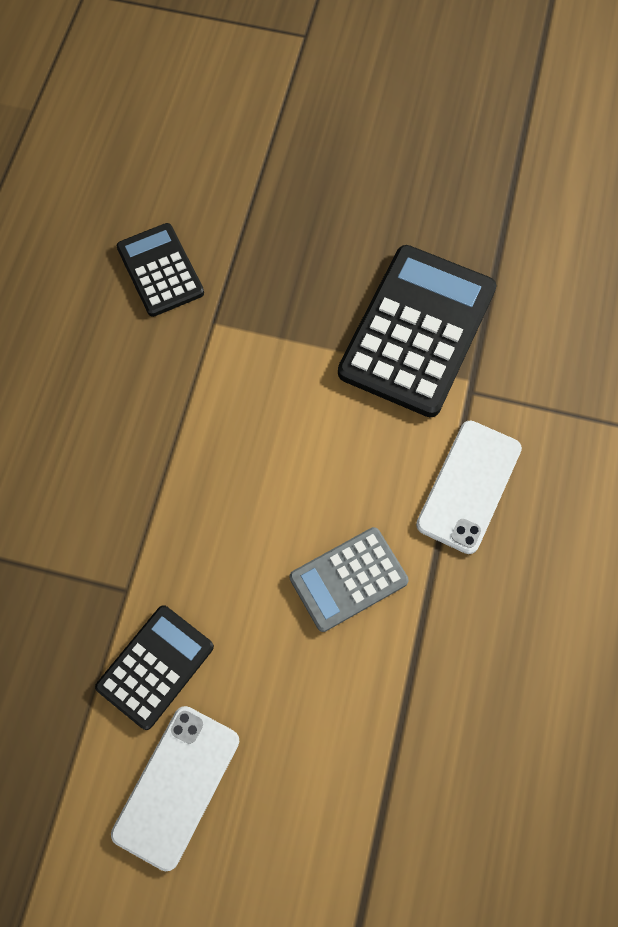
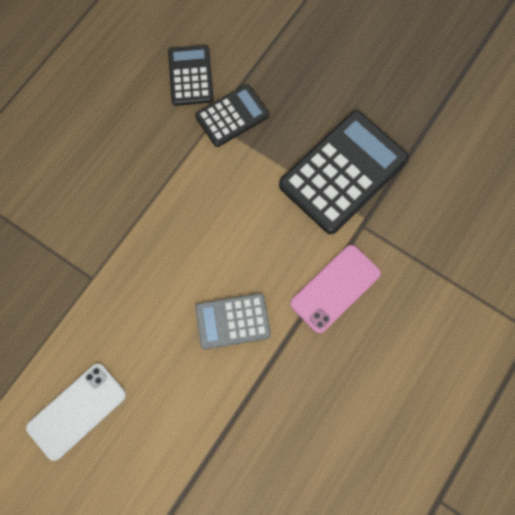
camera: 20 degrees right, 5 degrees up
(155, 667) = (91, 332): black calculator -> black calculator (232, 116)
(469, 486) = (335, 288): white phone -> pink phone

